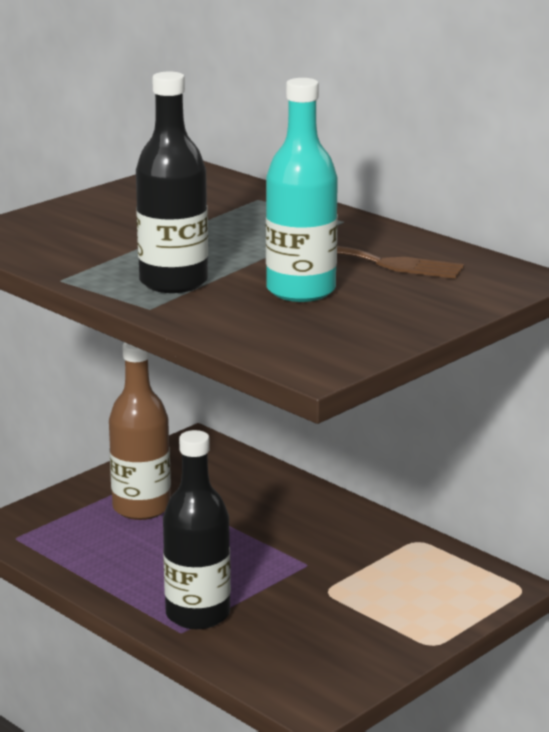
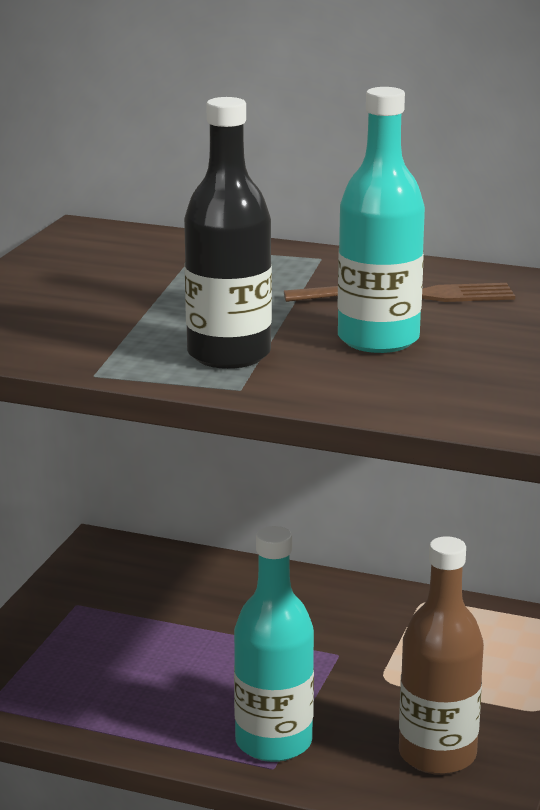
camera: 25 degrees left, 0 degrees up
(141, 508) = (104, 635): brown bottle -> brown bottle (437, 754)
(198, 614) = (273, 742): black bottle -> turquoise bottle

